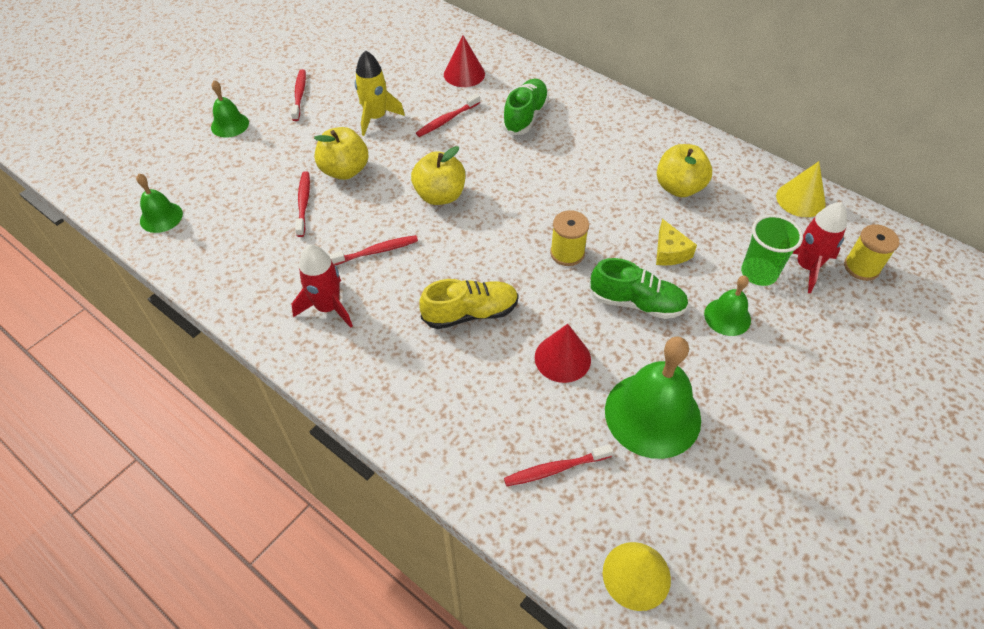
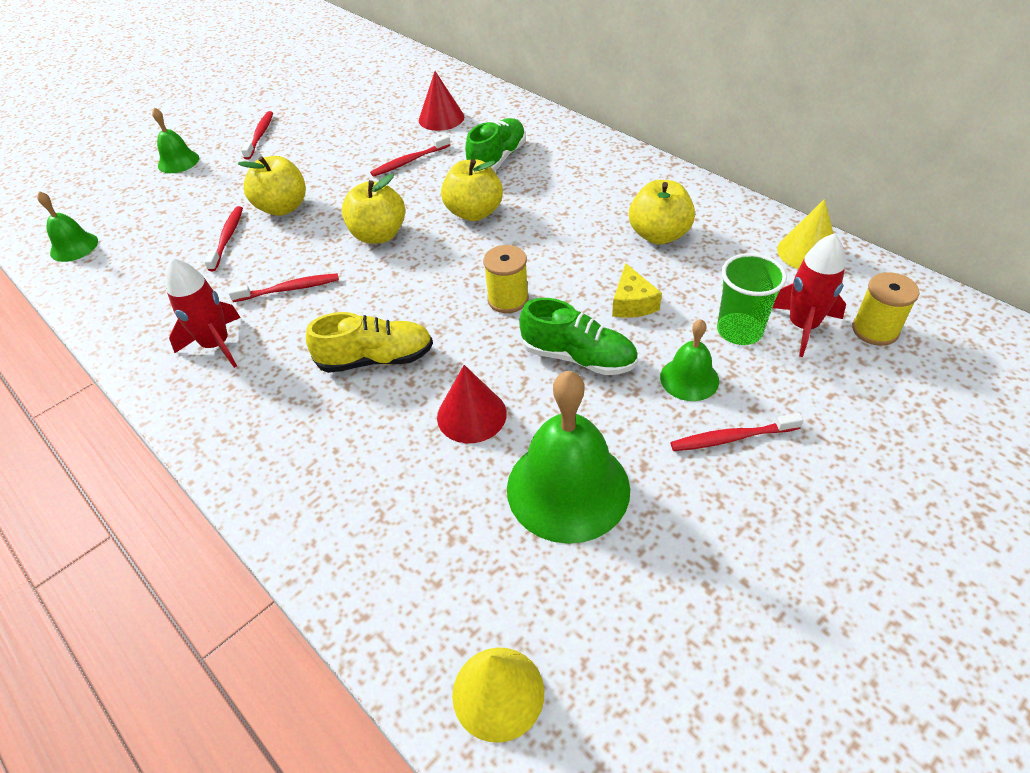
camera: 10 degrees right, 5 degrees down
(376, 118) = (333, 158): yellow rocket -> none
(518, 171) = (474, 212): none -> yellow apple
(555, 469) = (427, 546): red toothbrush -> red toothbrush (731, 438)

